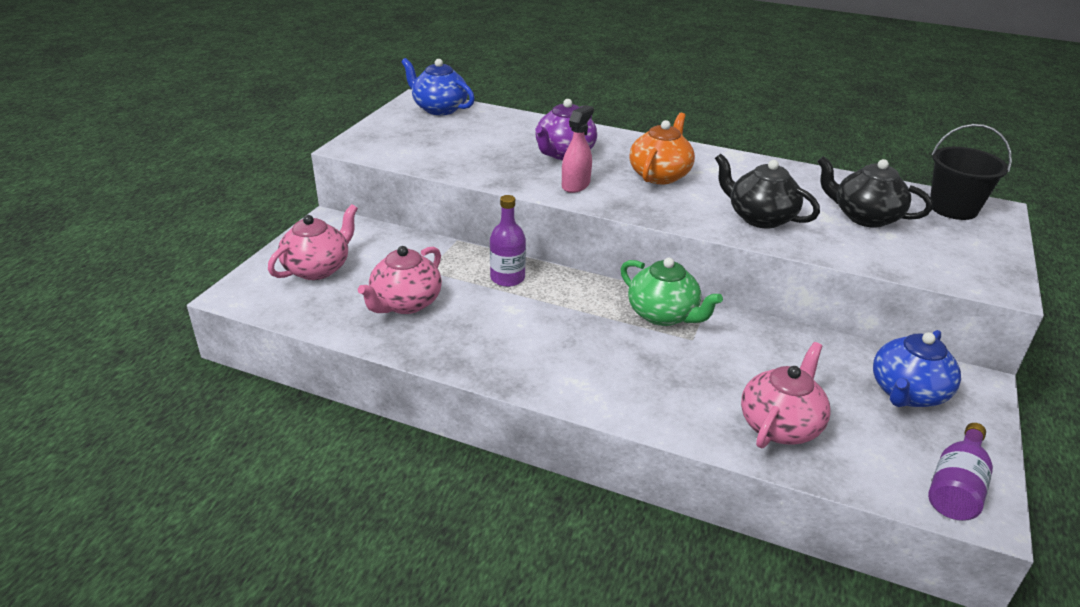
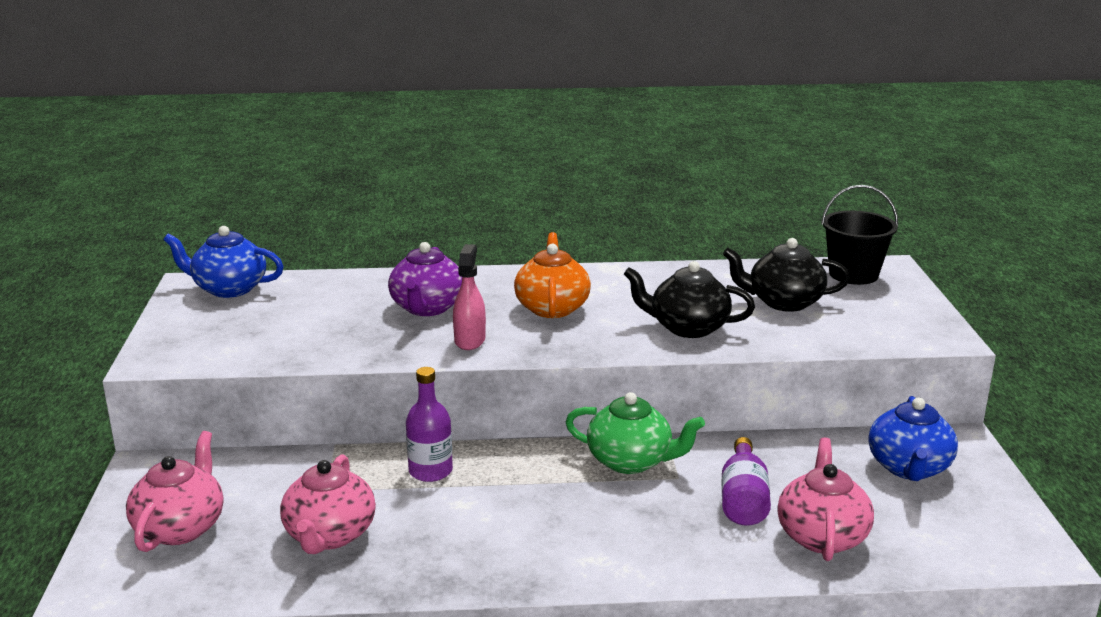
camera: 25 degrees left, 10 degrees down
(956, 487) = (1006, 540): purple bottle -> purple bottle (743, 499)

